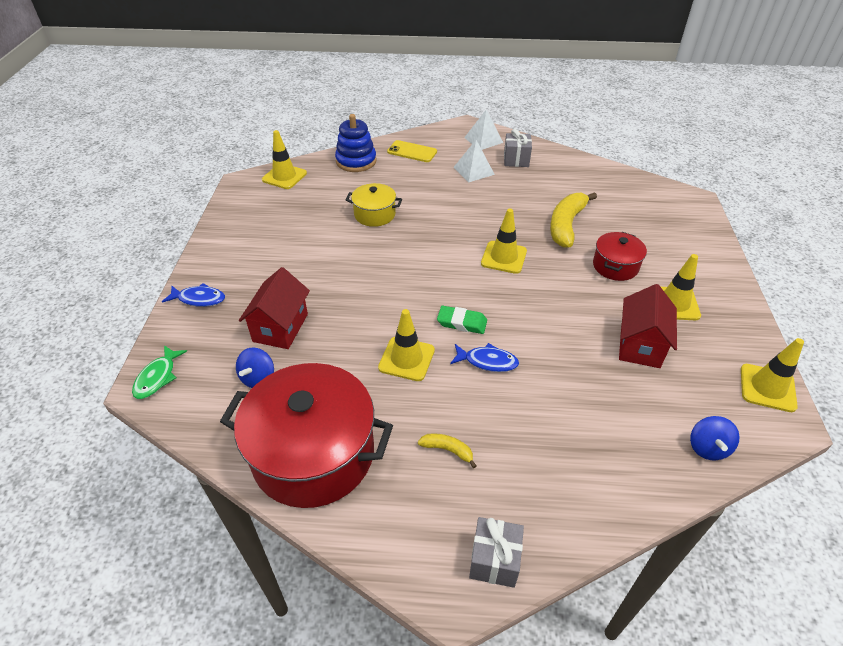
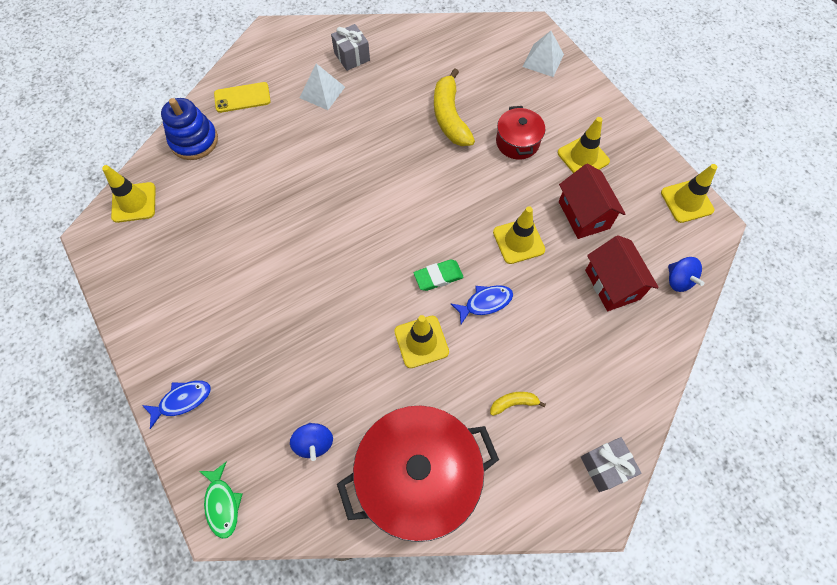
camera: 35 degrees left, 20 degrees up
(280, 327) = (288, 381): red house -> red house (612, 284)
(374, 214) = (269, 200): yellow pot -> none
(483, 140) = (302, 45): white pyramid -> white pyramid (543, 60)
(504, 257) = (423, 185): yellow traffic cone -> yellow traffic cone (518, 241)

